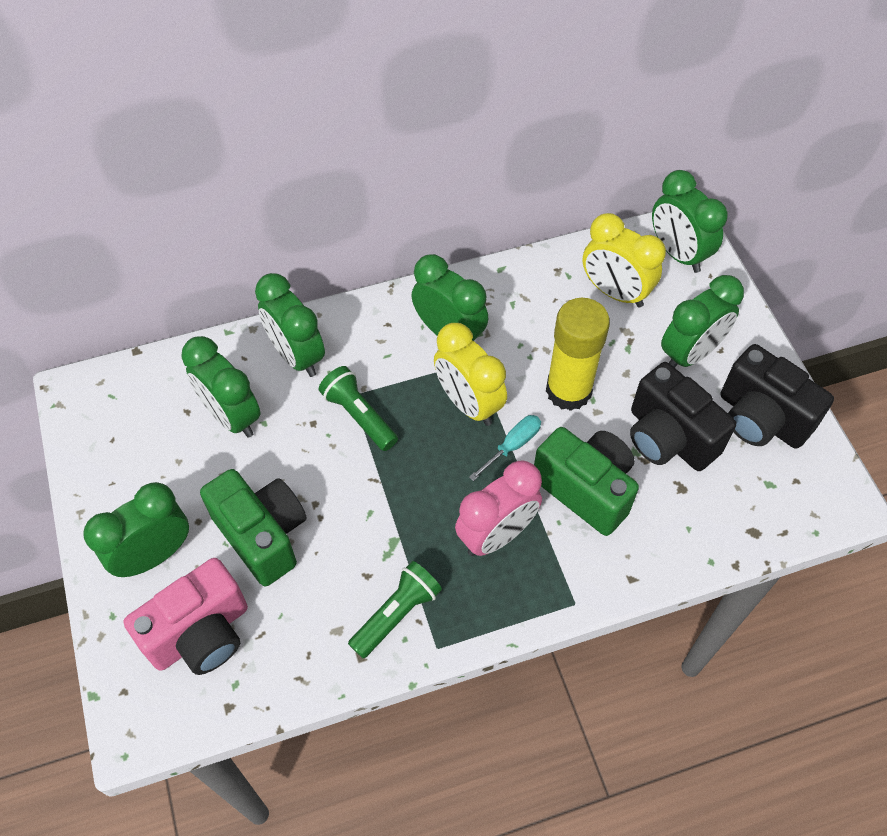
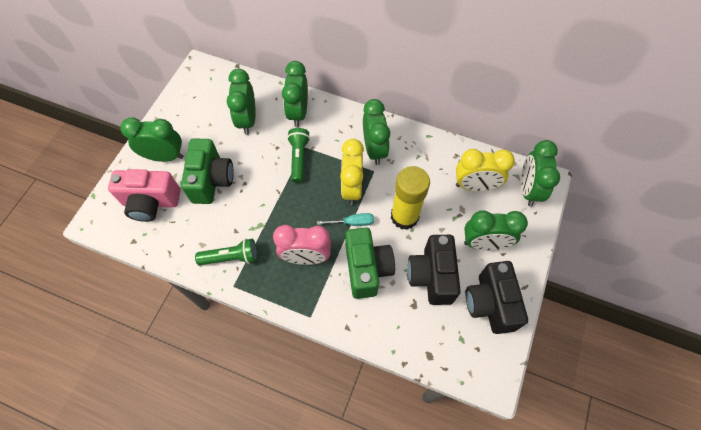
camera: 40 degrees right, 5 degrees up
(615, 292) = (475, 186): yellow clock -> yellow clock turned 75 degrees counterclockwise

